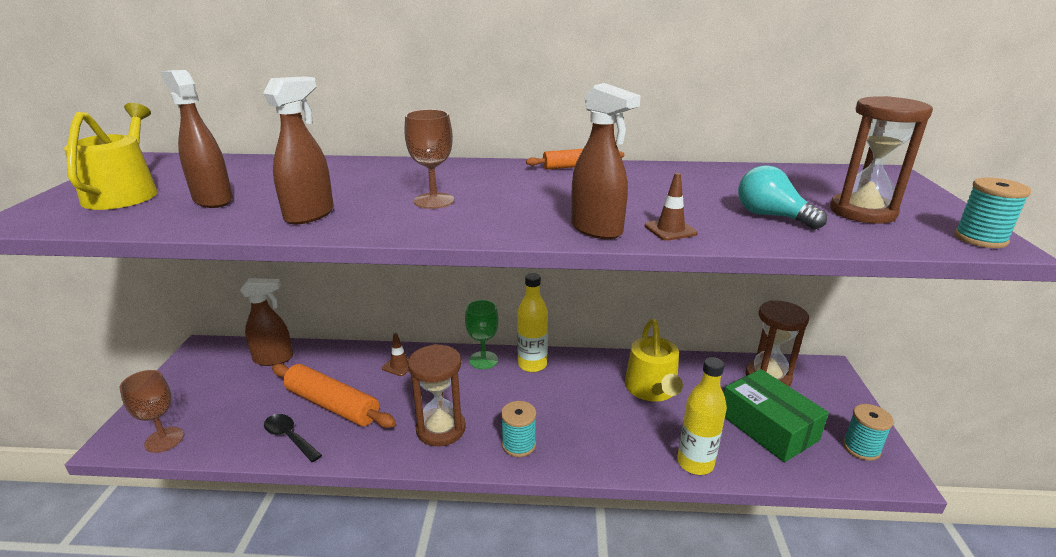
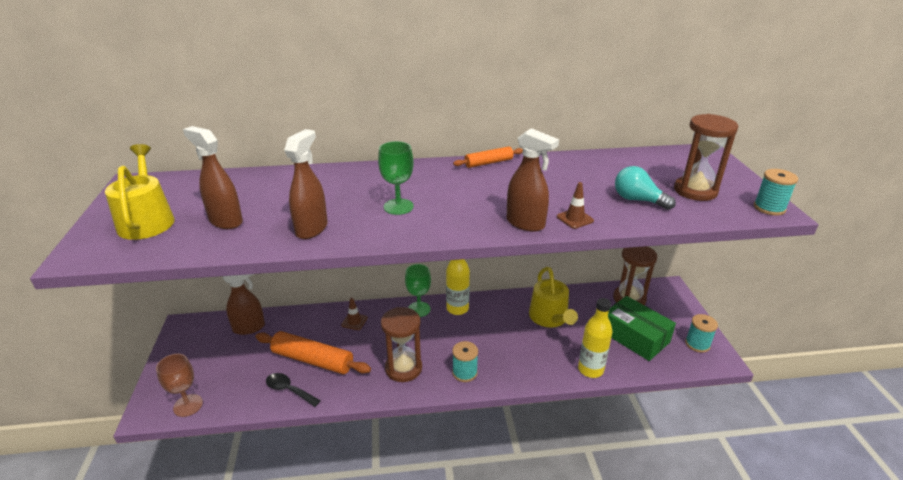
camera: 10 degrees left, 5 degrees up
(434, 201) = (398, 207): brown goblet -> green goblet

